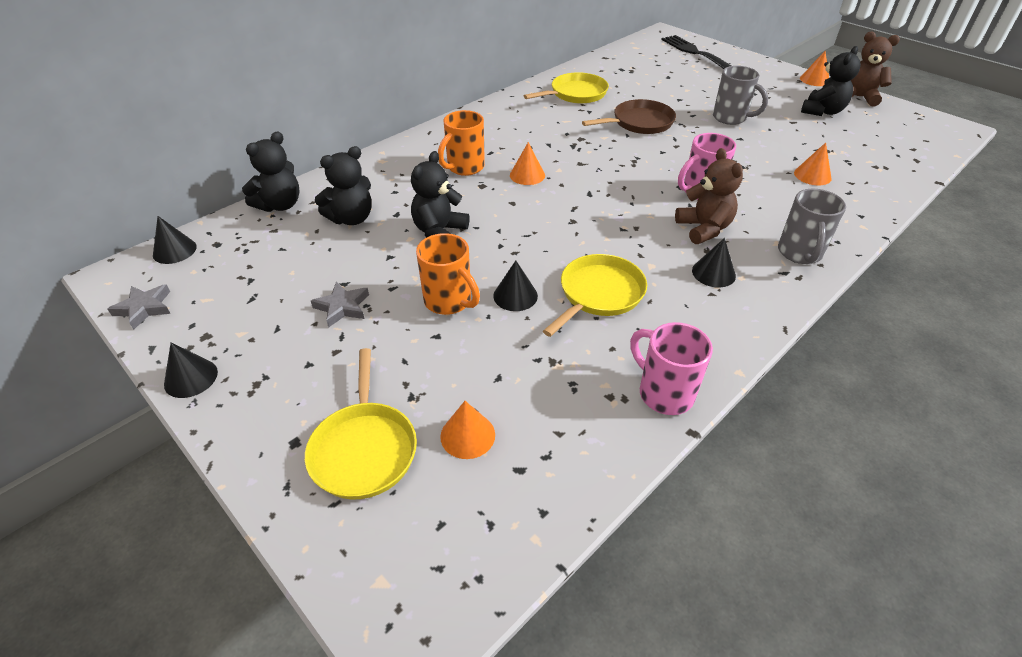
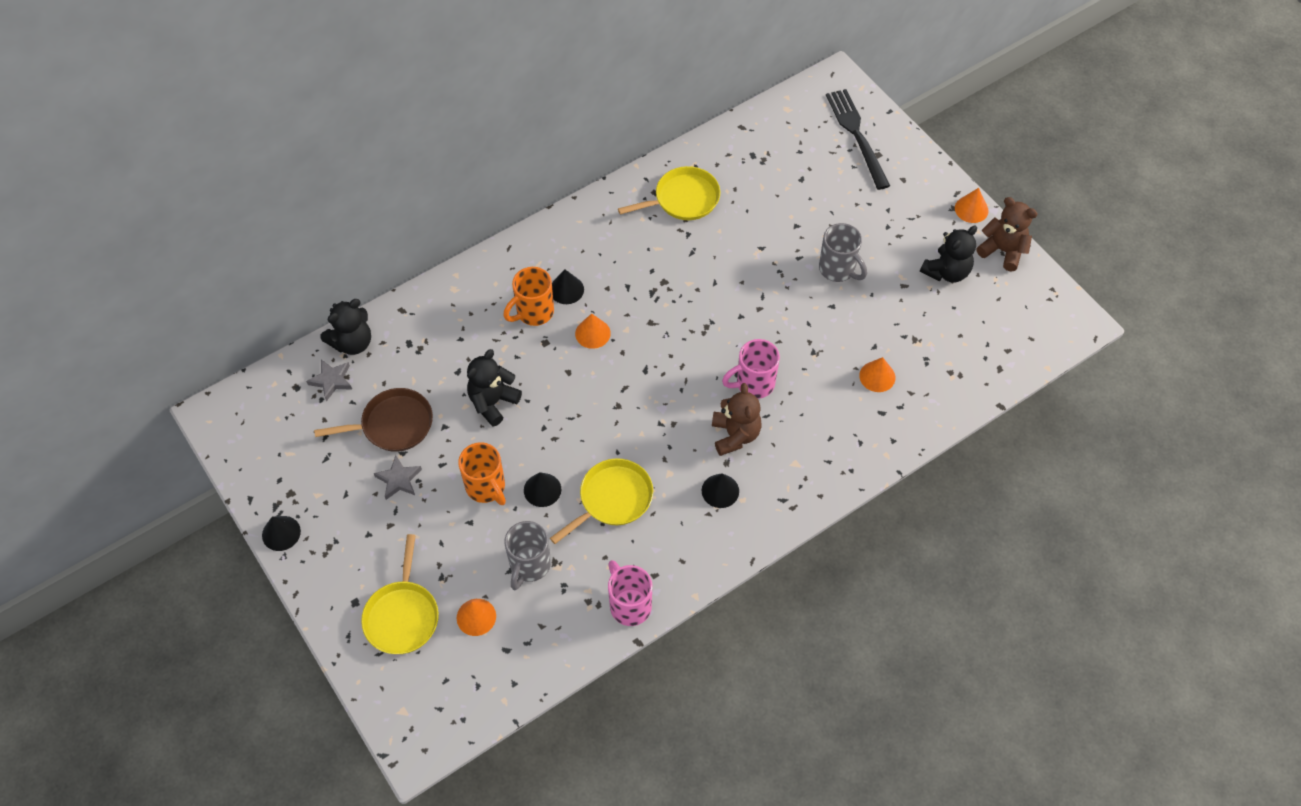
camera: 10 degrees right, 15 degrees up
(144, 308) = (241, 455): grey star -> grey star (331, 380)
(174, 250) = (260, 390): black cone -> black cone (566, 289)
(351, 218) = (416, 371): black teddy bear -> none
(639, 123) = (735, 263): brown pan -> brown pan (393, 424)
(799, 253) = (808, 479): grey mug -> grey mug (529, 565)

